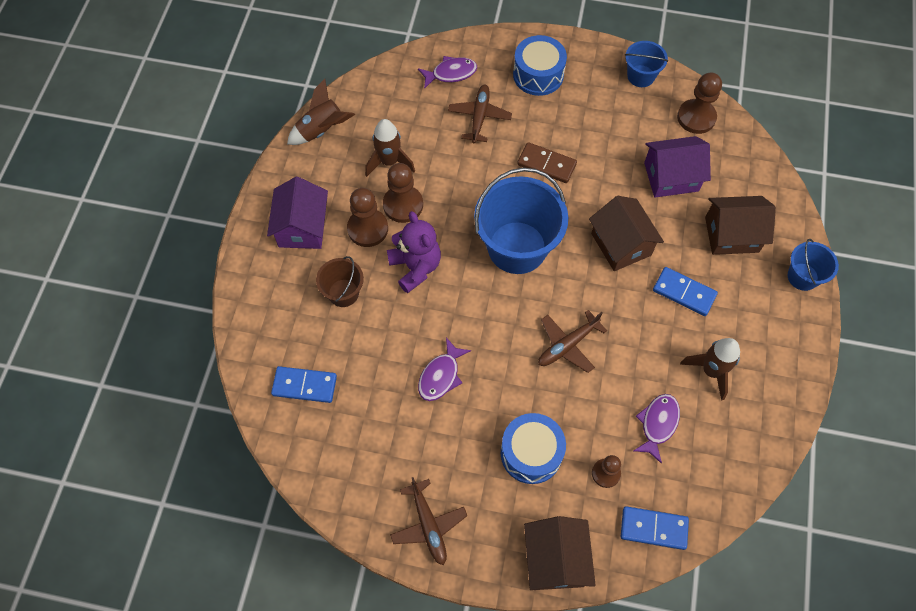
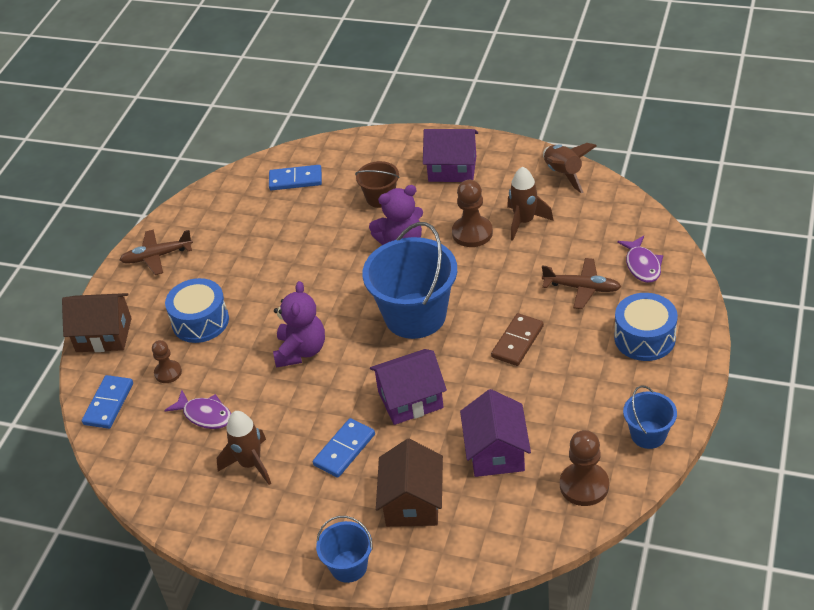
camera: 100 degrees right, 20 degrees down
(304, 385) = (295, 180): blue domino -> blue domino turned 75 degrees clockwise
(367, 229) = (447, 210): brown pawn -> none
(441, 375) = (287, 262): purple fish -> none
(568, 345) = (301, 351): brown plane -> purple teddy bear
(621, 244) = (410, 399): brown house -> purple house

